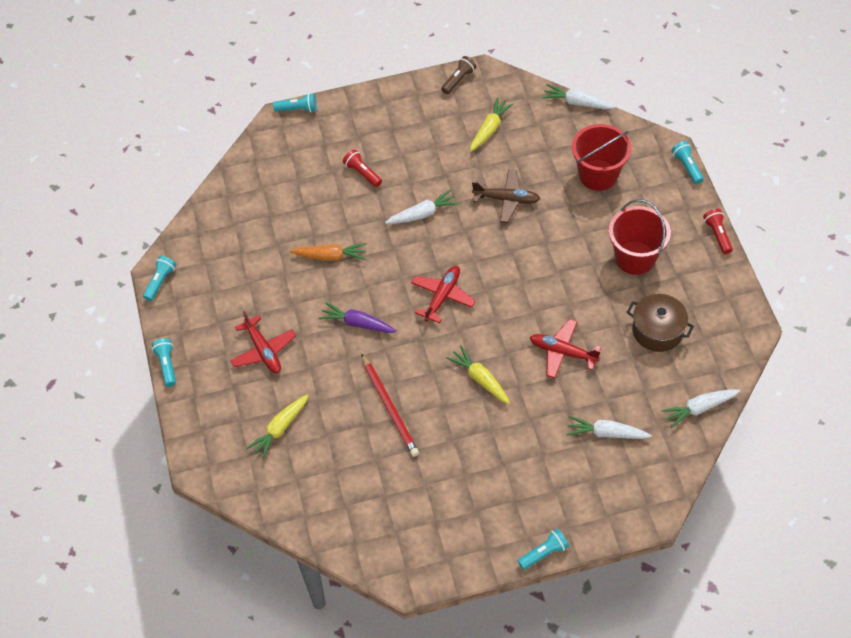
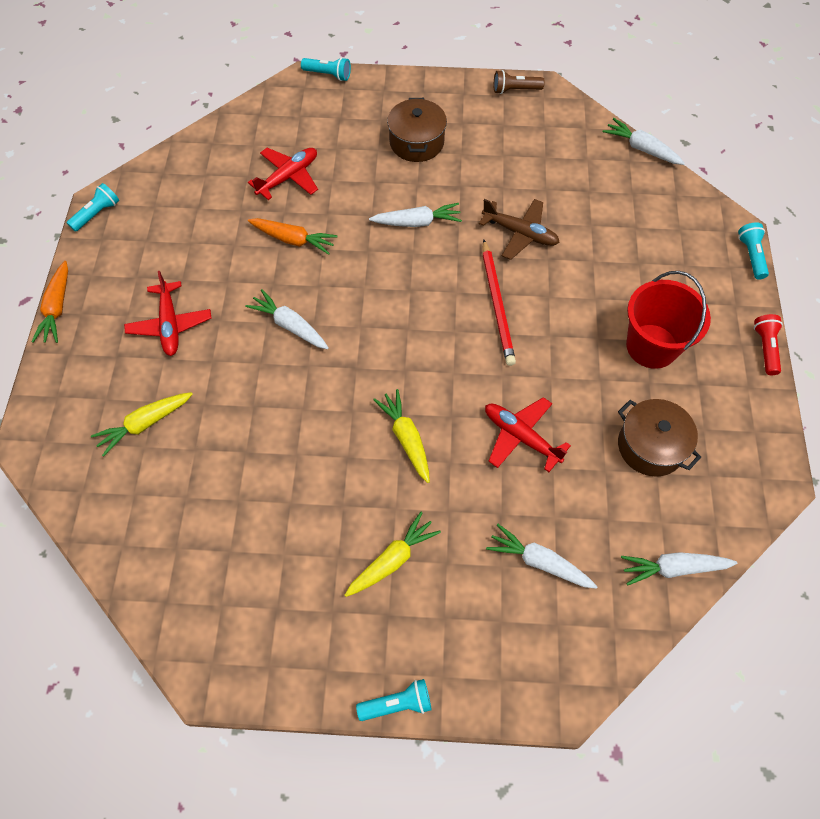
camera: 15 degrees right, 5 degrees up
(167, 365) = (57, 308): turquoise flashlight -> orange carrot
(357, 323) = (289, 325): purple carrot -> white carrot
(362, 173) = (368, 159): red flashlight -> none
(390, 407) = (283, 439): red pencil -> red pencil (497, 304)
(396, 147) = (416, 142): none -> brown pot
(442, 296) = (401, 323): red plane -> red plane (288, 177)
(458, 80) = (515, 90): brown flashlight -> brown flashlight turned 150 degrees counterclockwise
(490, 128) = (530, 150): yellow carrot -> yellow carrot (392, 559)
(598, 175) = (639, 235): red bucket -> none

